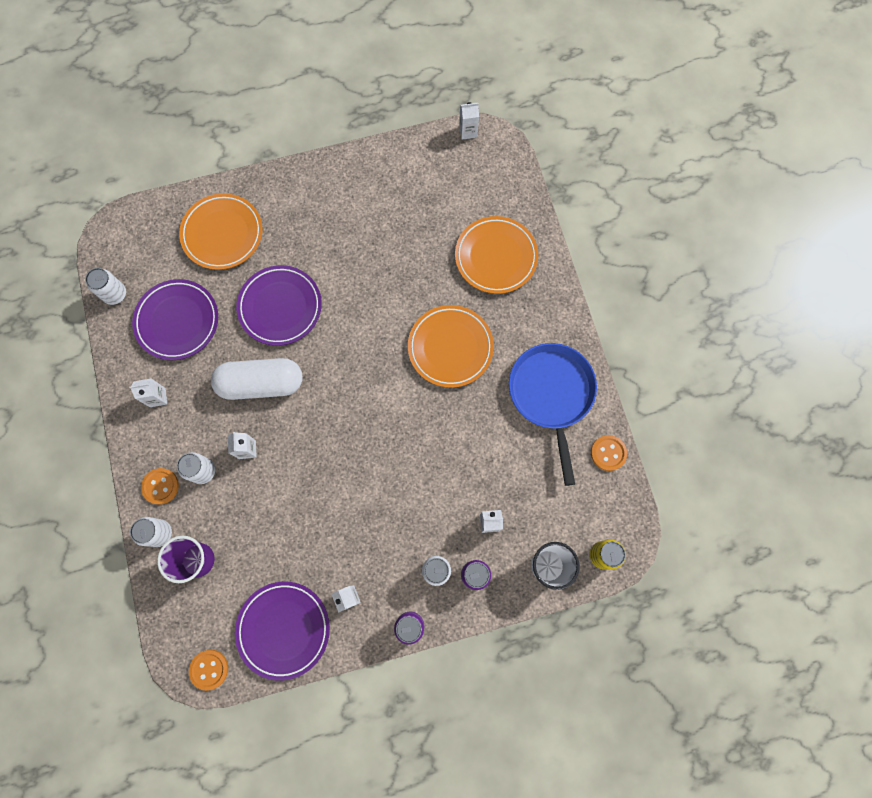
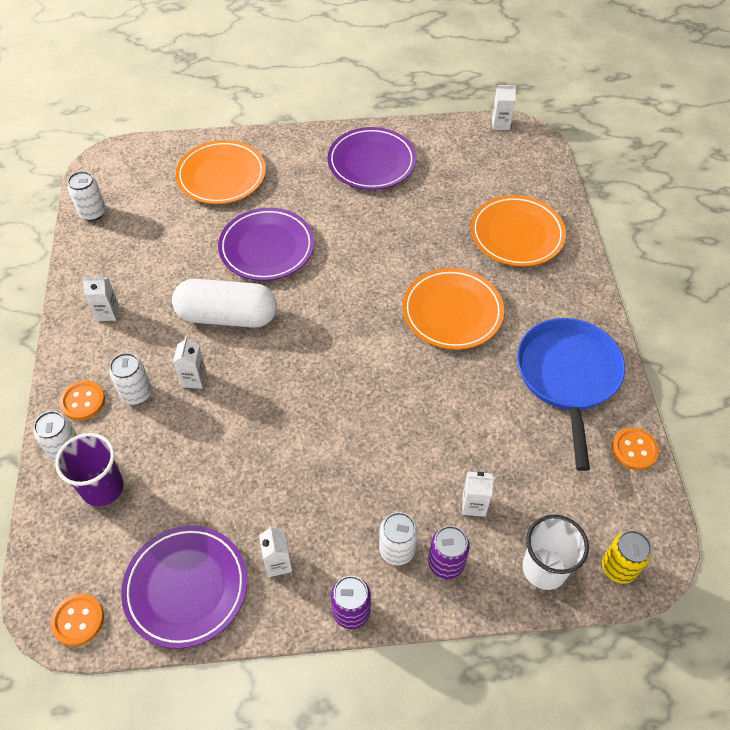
camera: 10 degrees right, 20 degrees down
(177, 321) = (151, 245): purple plate -> purple plate (371, 162)

